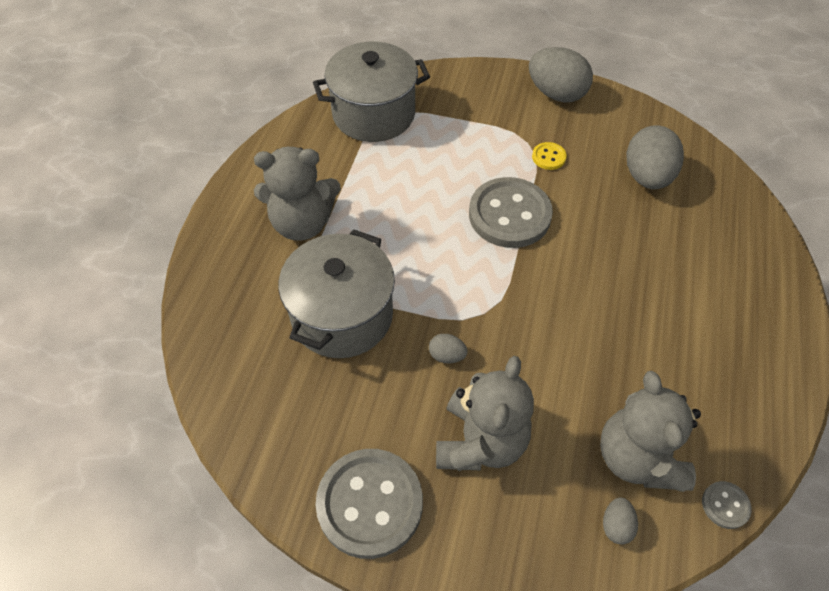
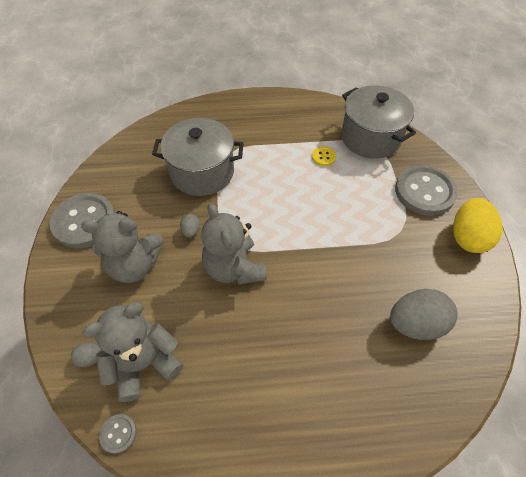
camera: 70 degrees right, 0 degrees up
(302, 223) = (261, 133): grey teddy bear -> grey teddy bear (234, 268)
(509, 215) = (322, 236): grey button -> grey button (424, 192)
(548, 157) = (394, 248): yellow button -> yellow button (323, 157)
(556, 94) = (468, 237): grey egg -> yellow egg

